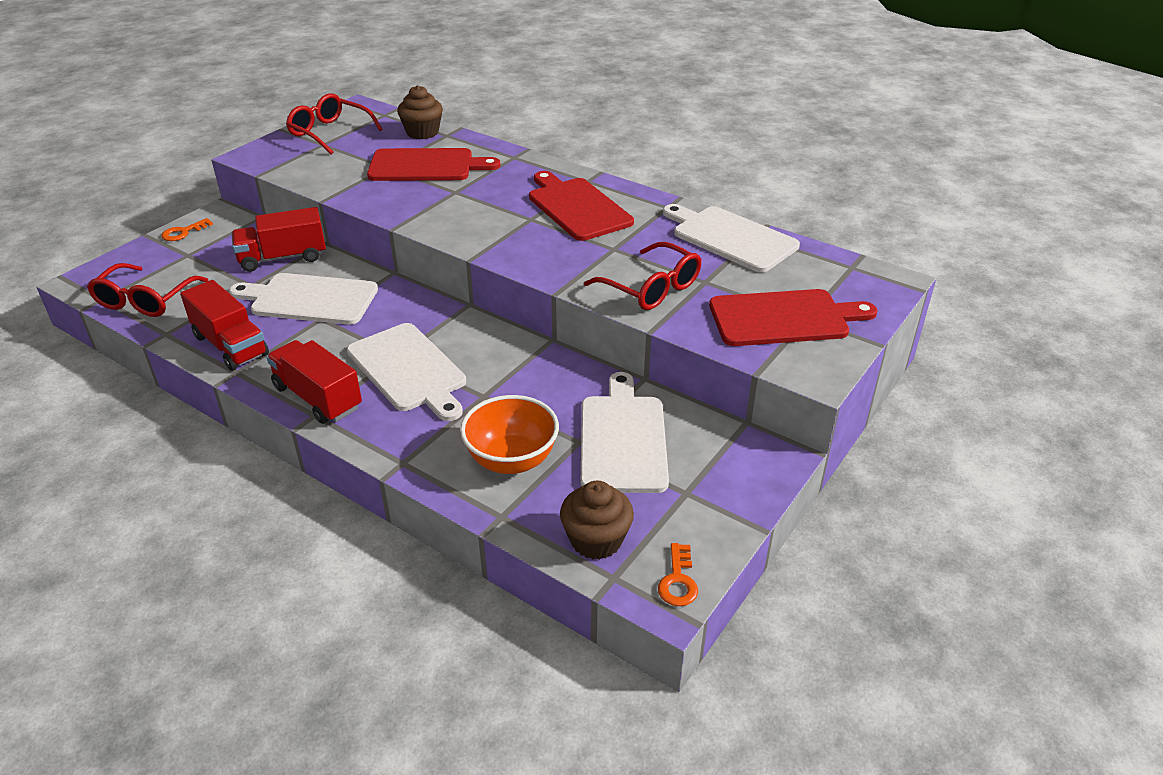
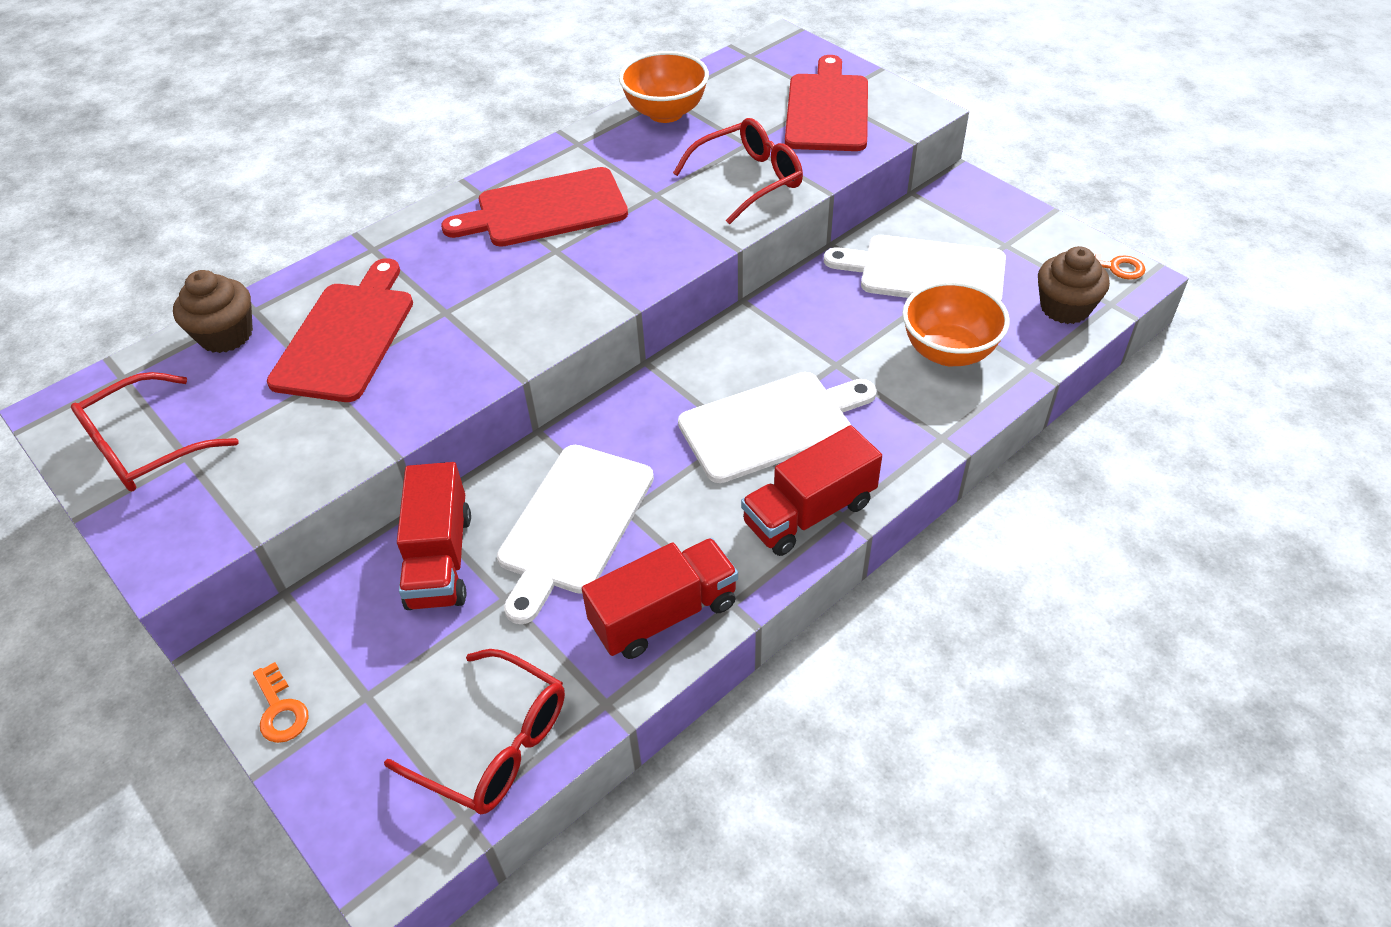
camera: 75 degrees left, 10 degrees up
(731, 238) = (666, 113): white cutting board -> orange bowl

